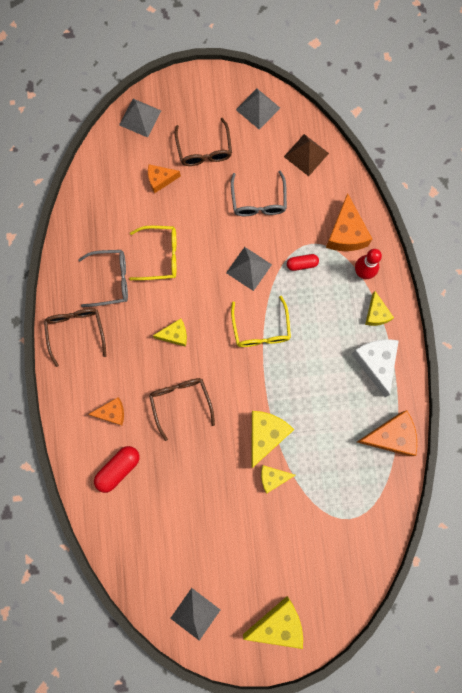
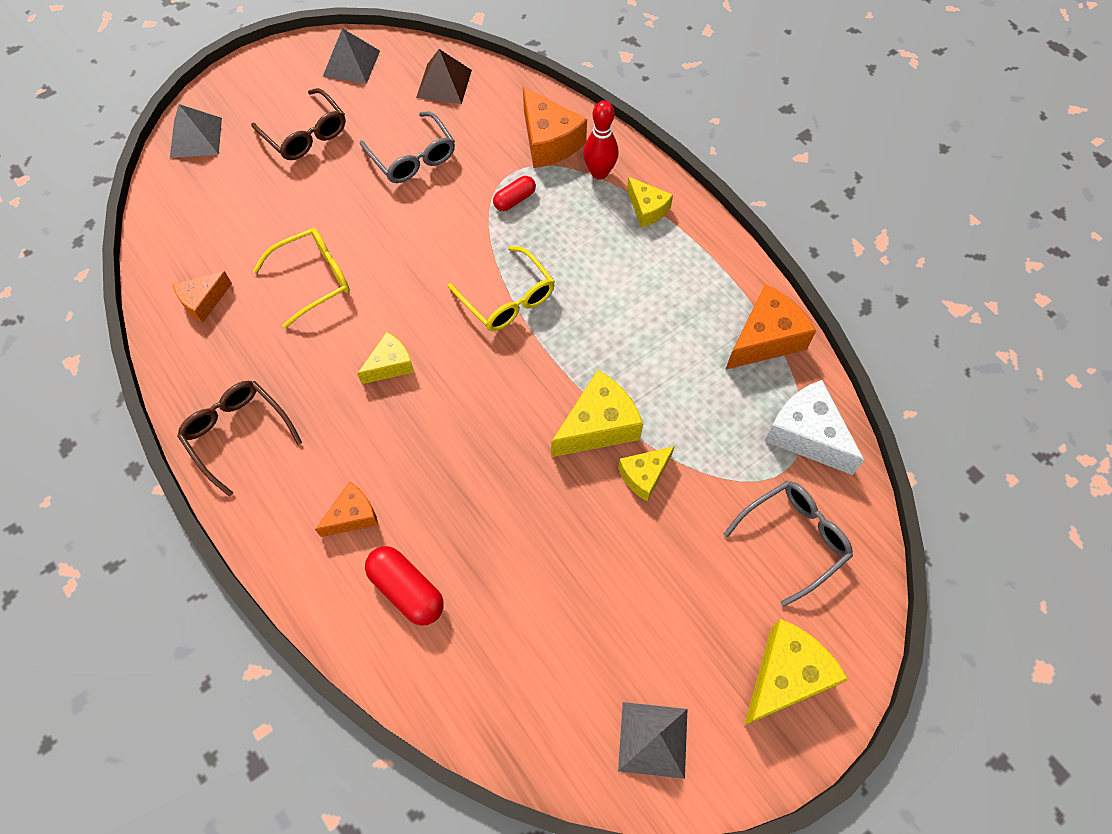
camera: 30 degrees left, 15 degrees down
(111, 280) = (256, 342): grey glasses -> grey glasses (793, 539)
(118, 469) = (406, 590): red capsule -> red capsule turned 60 degrees counterclockwise
(160, 180) = (263, 193): orange cheese -> orange cheese (203, 301)
(181, 402) = (450, 447): brown glasses -> none
(248, 268) = (446, 237): grey pyramid -> none
(266, 435) = (598, 426): yellow cheese -> yellow cheese turned 60 degrees clockwise
(376, 363) = (685, 264): white cheese -> white cheese (807, 435)

